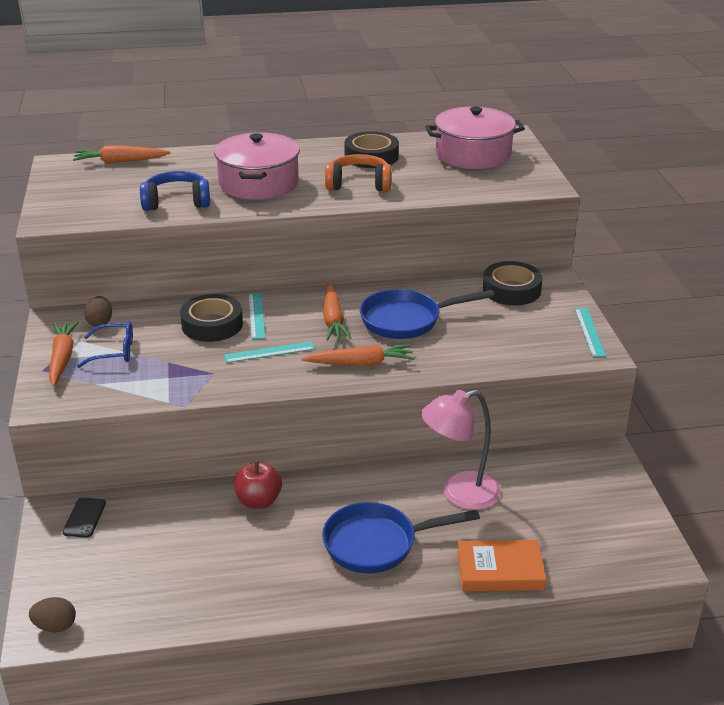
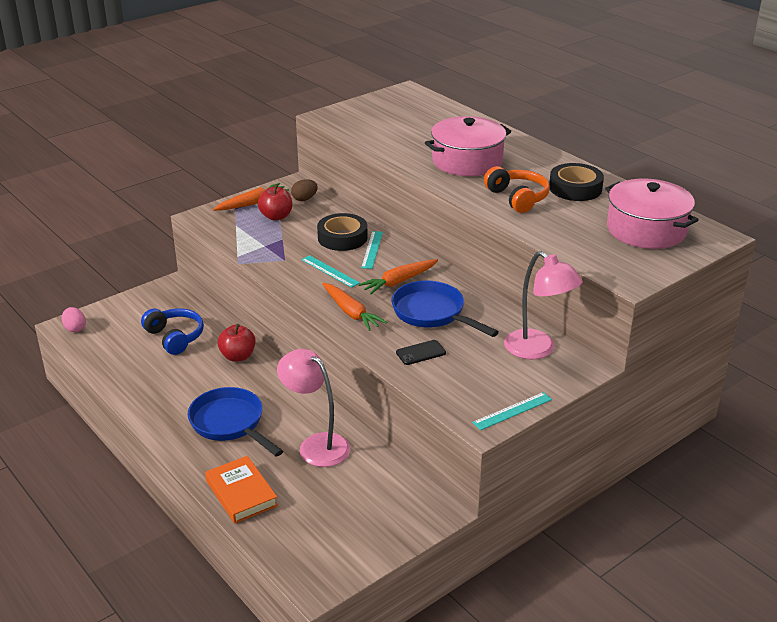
camera: 60 degrees right, 0 degrees up
(55, 626) = (75, 328): brown egg -> pink egg
(84, 518) = (173, 298): black phone -> black phone (421, 353)
(114, 351) = (276, 216): blue glasses -> red apple
(120, 161) = (436, 106): orange carrot -> none
(176, 202) = (401, 144): blue headphones -> blue headphones (175, 337)
(256, 315) = (372, 249): turquoise ruler -> turquoise ruler turned 45 degrees counterclockwise
(511, 290) = (537, 350): black tape -> pink lamp

